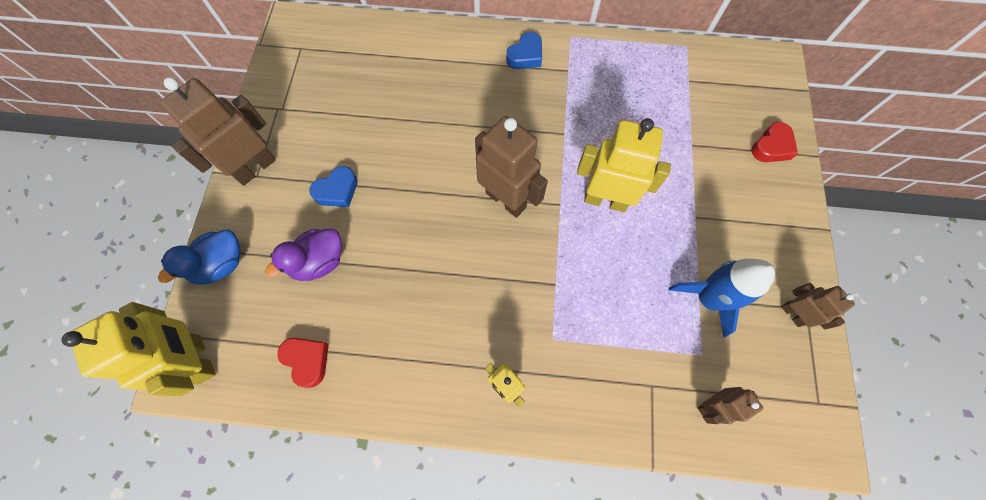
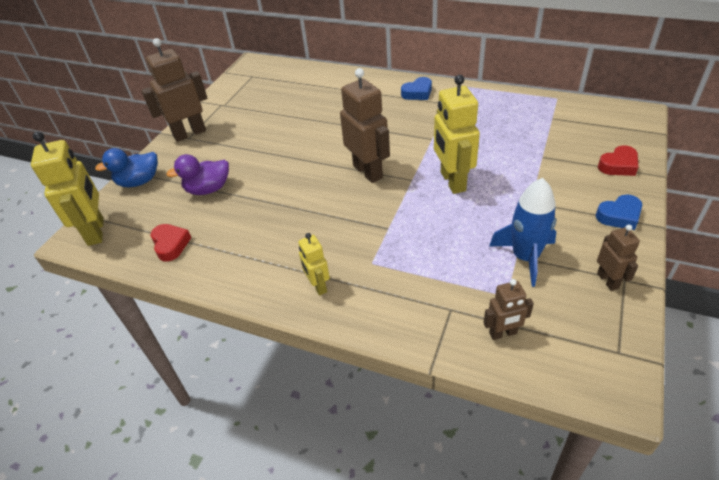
camera: 20 degrees right, 25 degrees down
(337, 190) = (241, 152): blue heart -> blue heart (619, 216)
(605, 200) = (452, 181): yellow robot -> yellow robot turned 135 degrees counterclockwise

